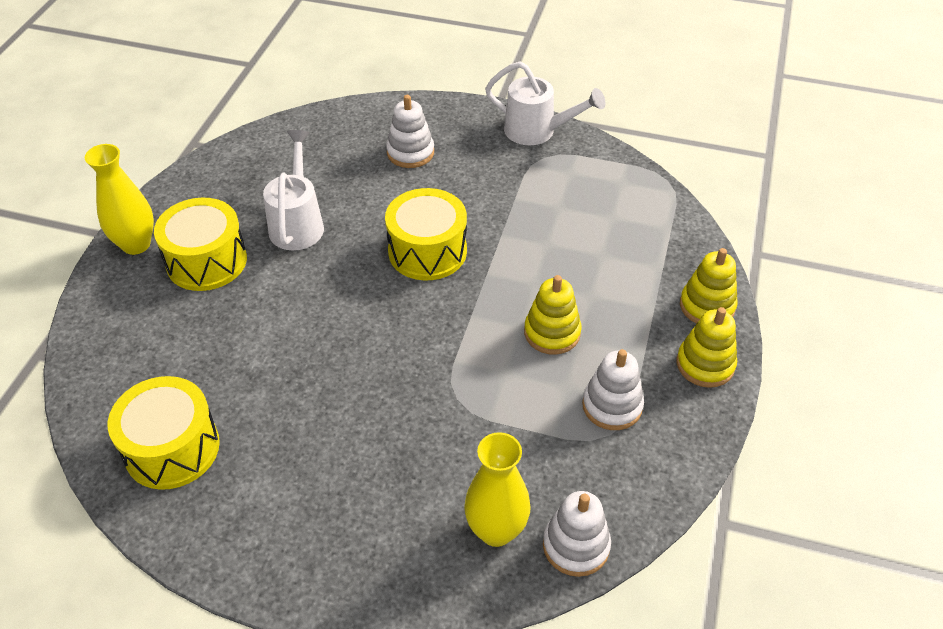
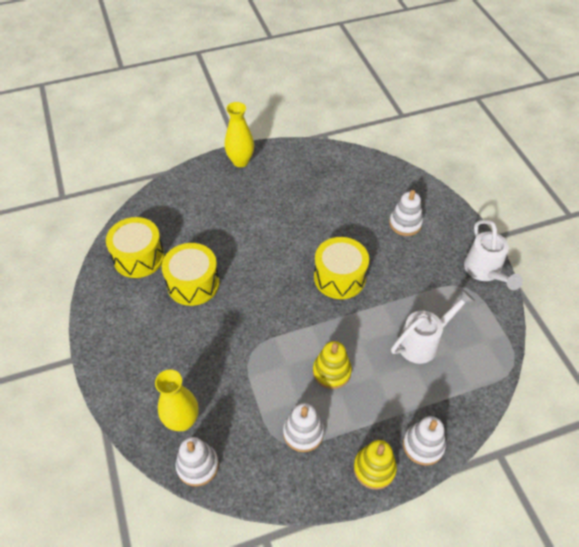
camera: 55 degrees right, 5 degrees up
(206, 261) = (253, 193): yellow drum -> yellow drum (193, 283)
(297, 223) = (308, 210): white watering can -> white watering can (423, 342)
(707, 306) = (423, 445): yellow stacking toy -> white stacking toy

